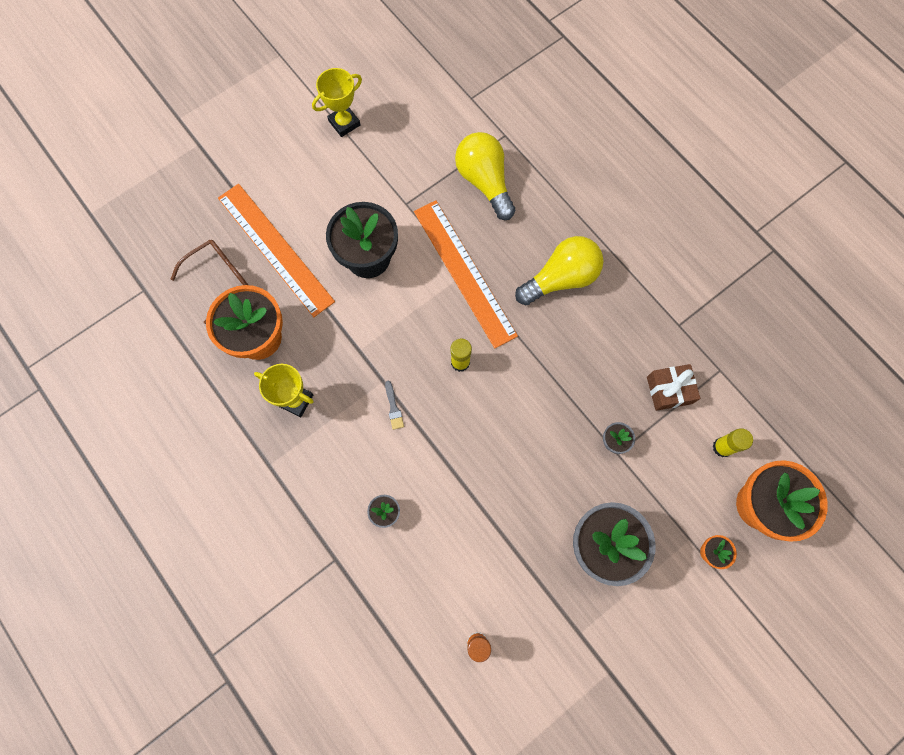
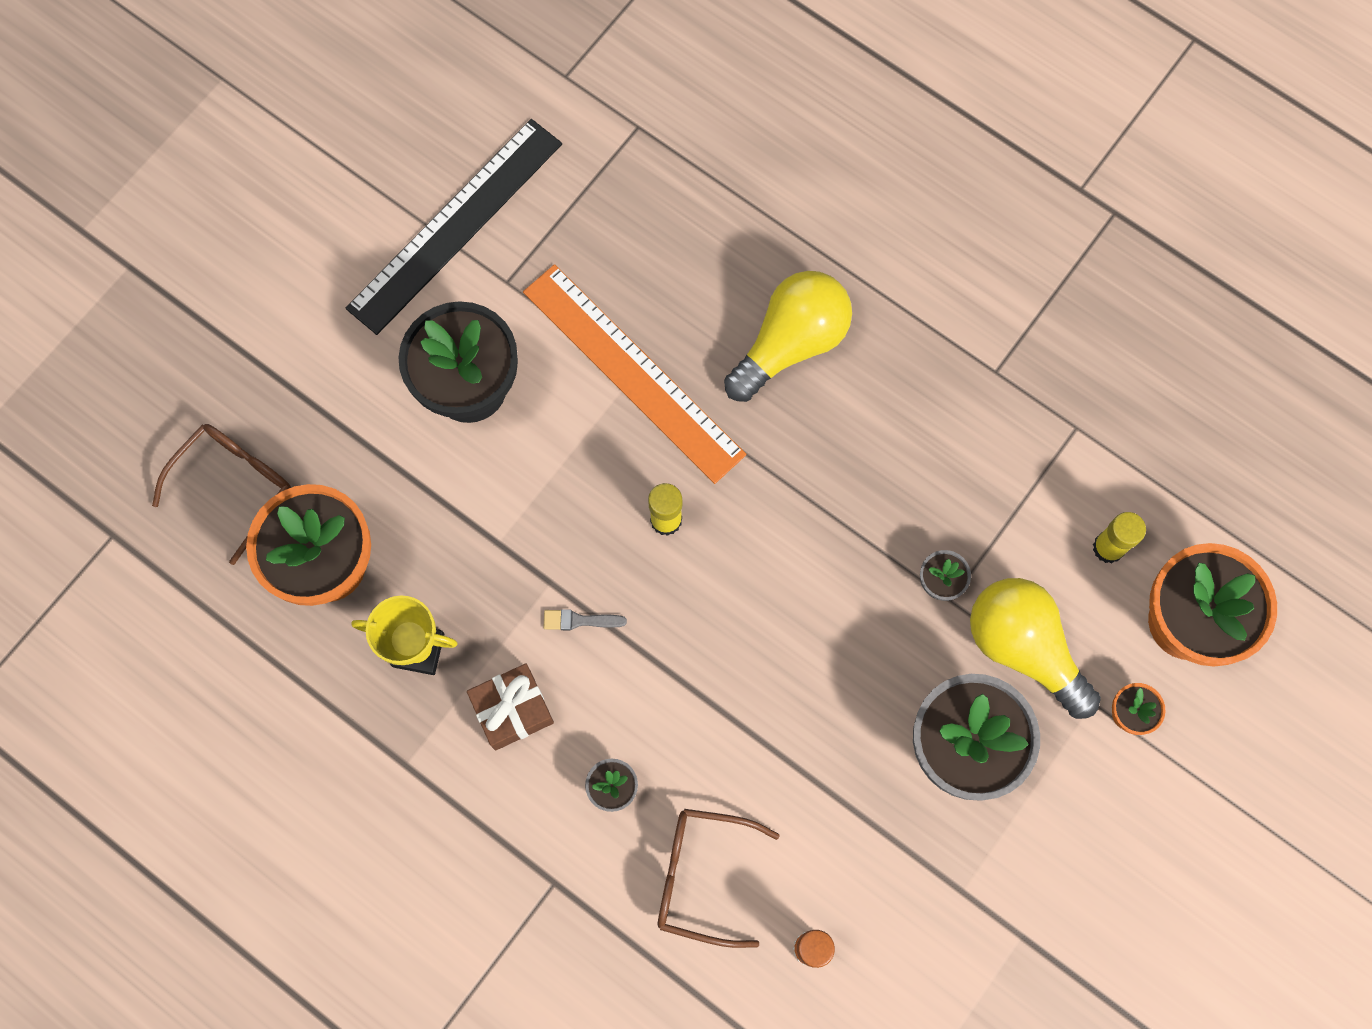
camera: 15 degrees left, 0 degrees up
(275, 249) = (311, 411): orange ruler -> none
(344, 123) = (365, 170): yellow trophy -> none
(386, 165) = (455, 225): none -> black ruler
(393, 408) = (579, 620): grey brush -> grey brush turned 120 degrees clockwise
(424, 580) = (702, 876): none -> brown glasses
(484, 182) = (625, 213): yellow light bulb -> yellow light bulb (1023, 648)
(669, 390) = (1005, 479): brown gift -> brown gift (512, 710)

